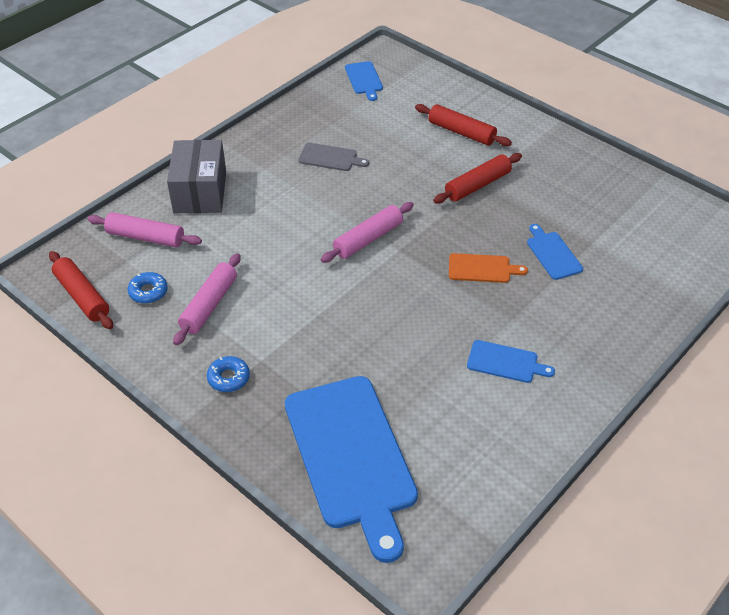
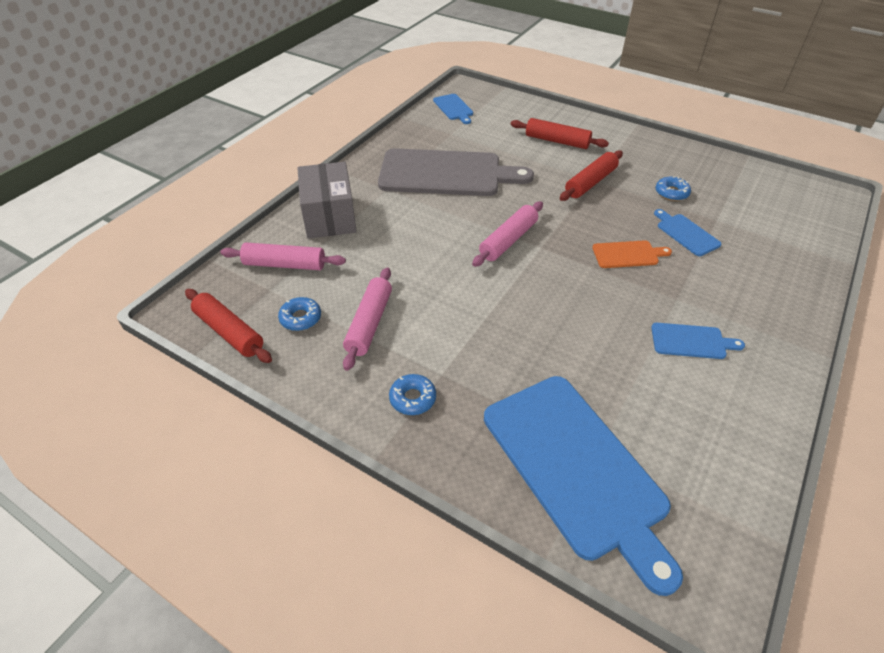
camera: 10 degrees left, 0 degrees up
(330, 158) = (446, 173): grey cutting board -> grey cutting board, size x2.28
(559, 207) = (671, 193): none -> blue donut

